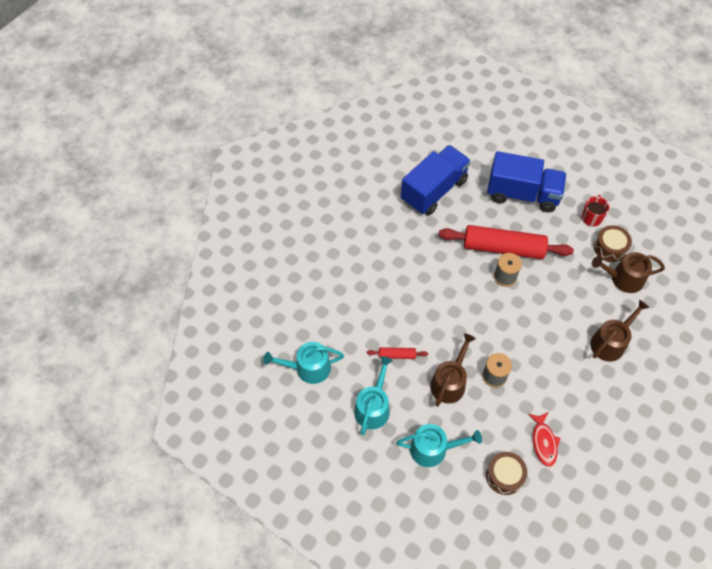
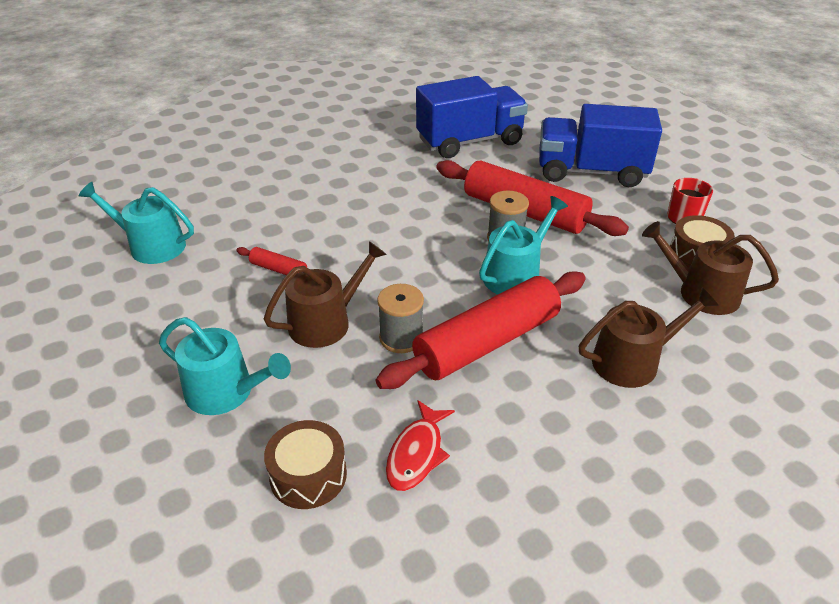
camera: 25 degrees right, 20 degrees down
(373, 407) = (190, 312): turquoise watering can -> turquoise watering can (516, 275)
(522, 194) = (591, 172): blue truck -> blue truck turned 150 degrees clockwise
(537, 360) = (487, 342): none -> red rolling pin

